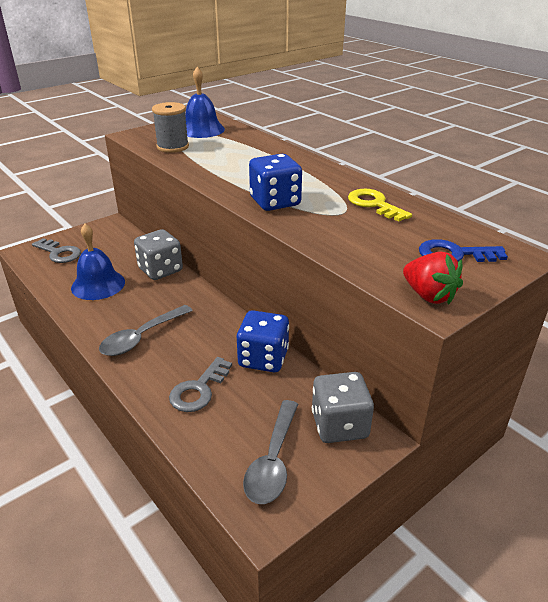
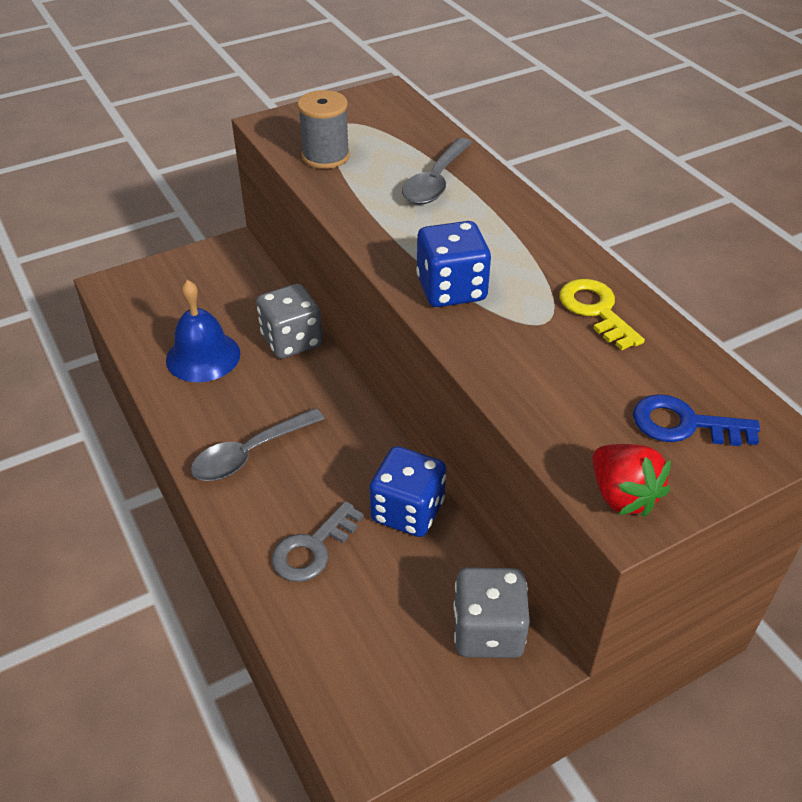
camera: 10 degrees right, 10 degrees up
(59, 253) = (156, 294): grey key -> none
(201, 129) = (375, 122): blue bell -> none
(273, 461) = (389, 670): grey spoon -> grey spoon (435, 182)

